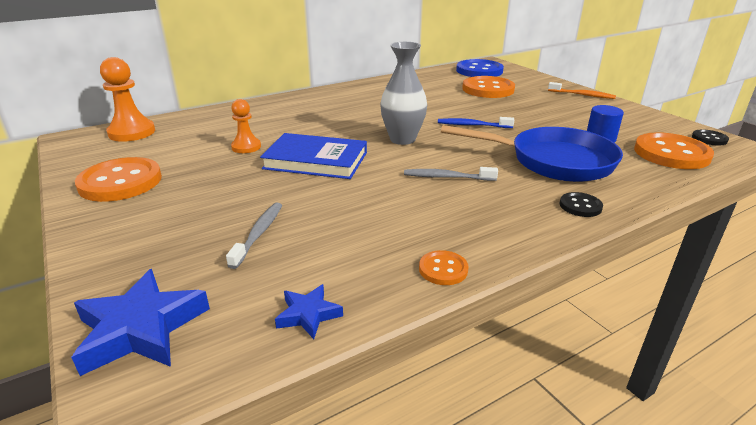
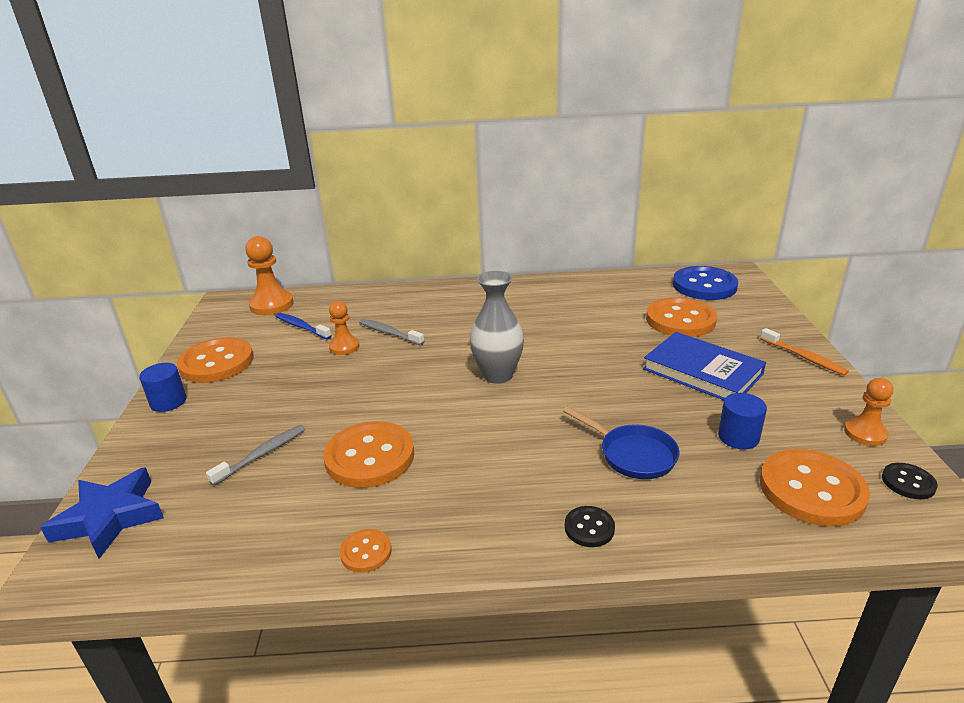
camera: 30 degrees right, 0 degrees up
(98, 222) = (168, 402): none -> blue cylinder
(308, 314) = (220, 553): blue star -> none
(316, 161) = (387, 381): blue book -> blue book (702, 371)
(364, 210) = (370, 457): none -> orange button
(447, 177) = (488, 441): grey toothbrush -> grey toothbrush (389, 333)
(472, 125) = (597, 374): blue toothbrush -> blue toothbrush (301, 327)
(553, 161) = (632, 454): blue pan -> blue pan, size x0.58
(660, 122) = (865, 433): none -> orange pawn

